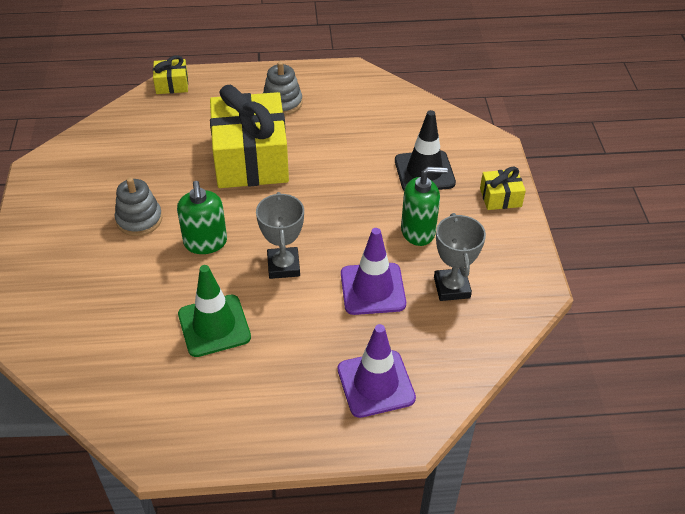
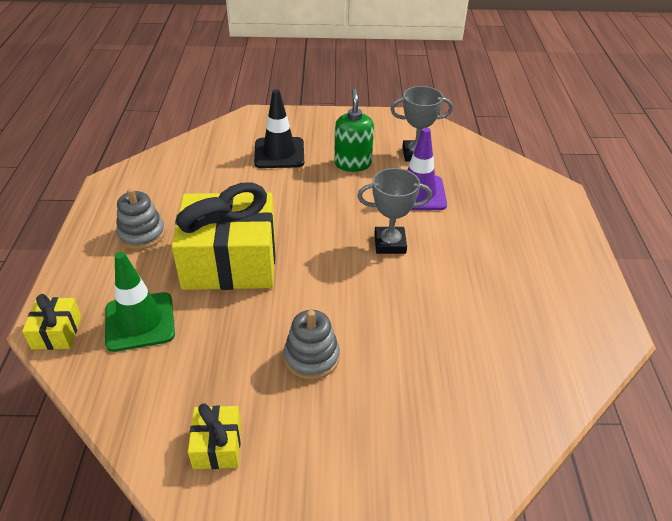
camera: 85 degrees left, 5 degrees down
(205, 243) = (354, 299): green soap dispenser -> none
(214, 326) = (466, 292): green traffic cone -> green traffic cone (140, 322)
(376, 384) = (515, 200): purple traffic cone -> none
(500, 197) = (319, 120): yellow gift -> yellow gift (217, 445)

